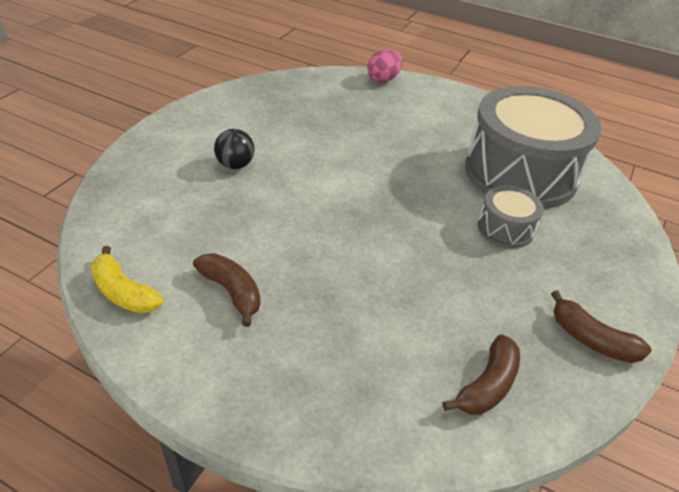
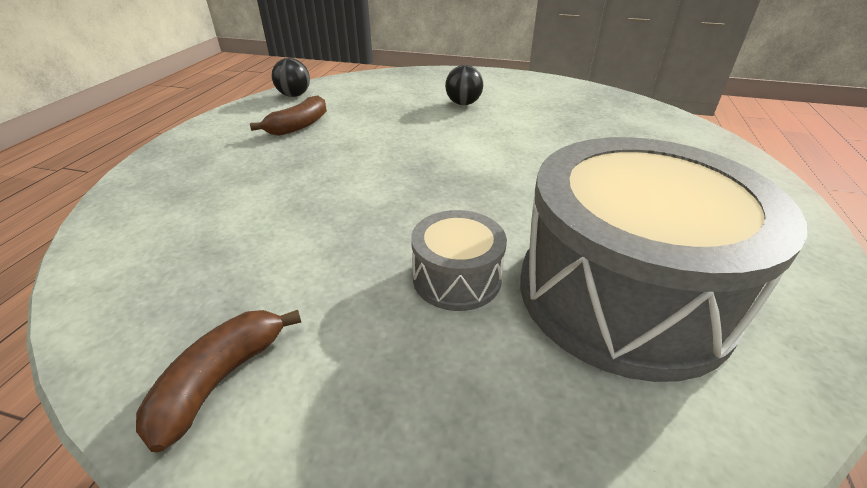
camera: 80 degrees right, 5 degrees down
(124, 292) = (294, 95): yellow banana -> black ball
(383, 79) = (730, 153): pink egg -> none
(487, 385) = (162, 269): brown banana -> none

